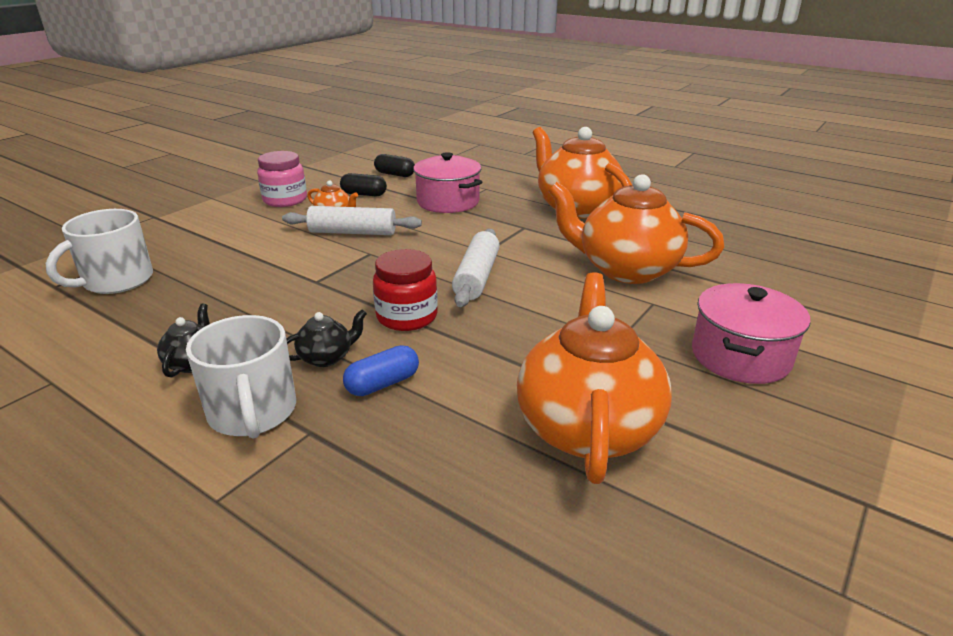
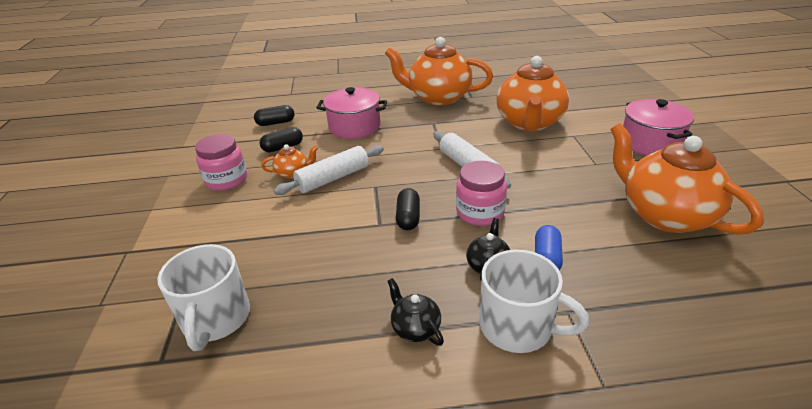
camera: 40 degrees left, 5 degrees up
(345, 288) = (408, 217): none -> black capsule
(407, 317) = (480, 213): red jar -> pink jar
(626, 269) = (529, 123): orange teapot -> orange teapot turned 60 degrees counterclockwise

